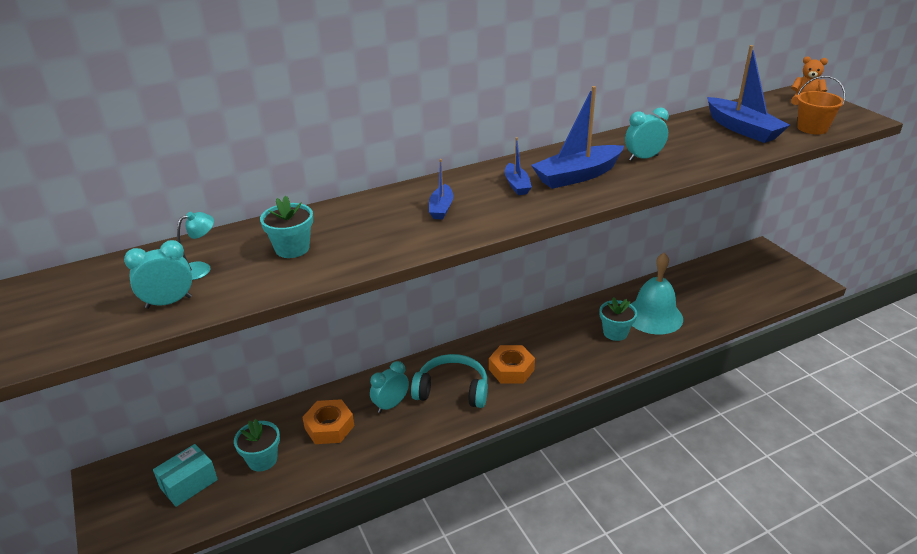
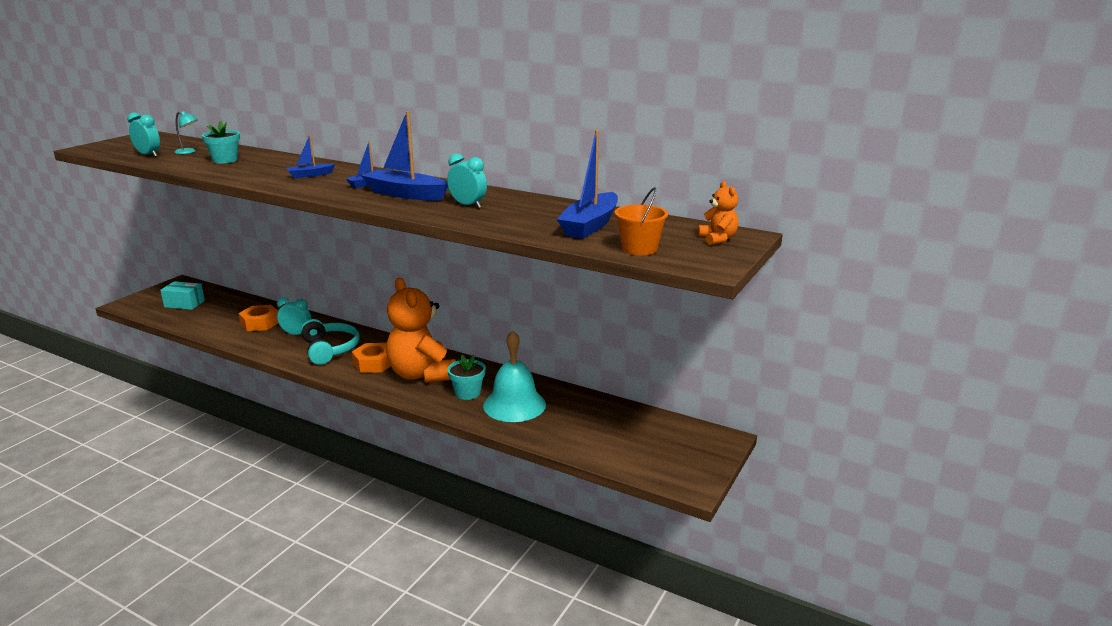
camera: 55 degrees right, 10 degrees down
(262, 460) = (216, 315): turquoise flower pot -> none
(560, 347) = (422, 374): none -> orange teddy bear

